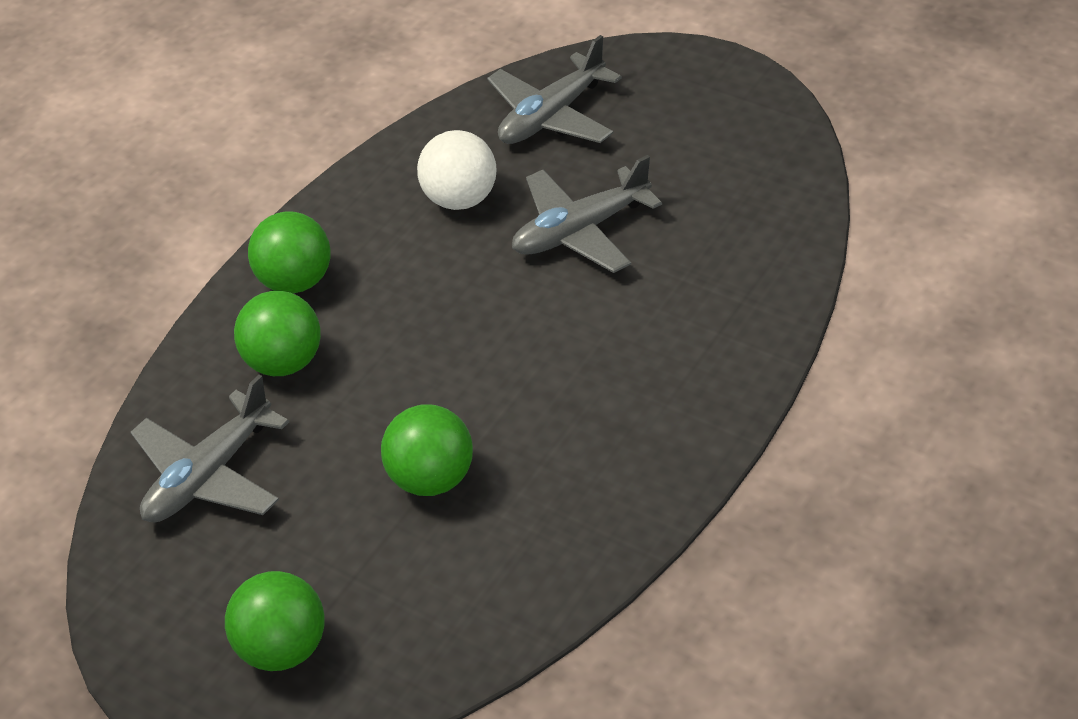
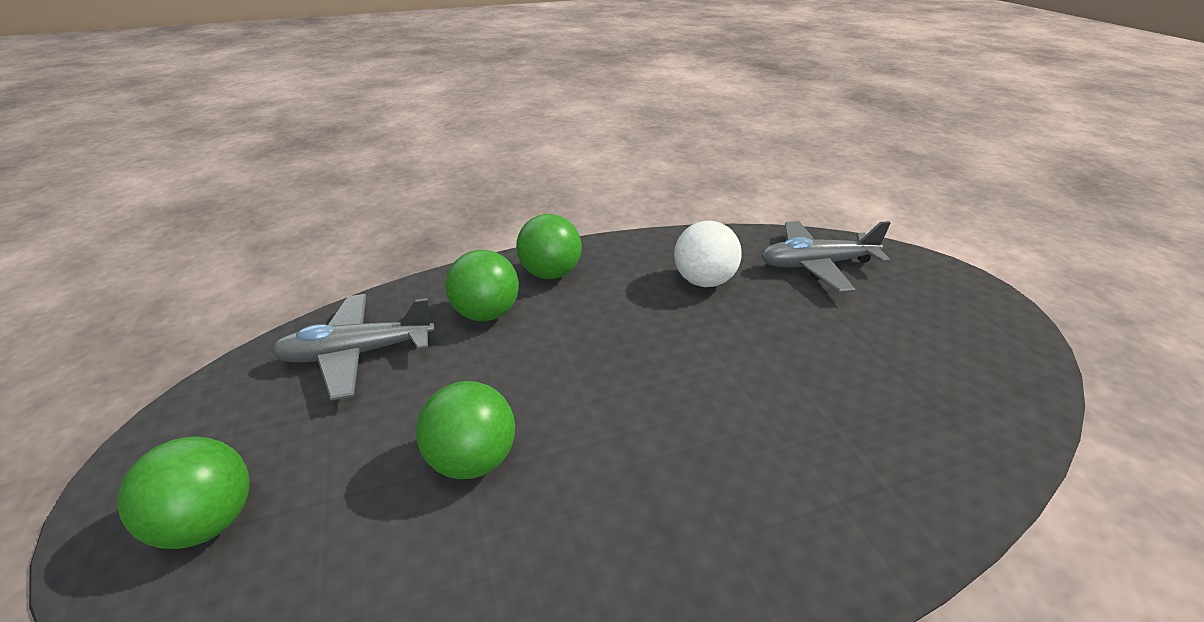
camera: 35 degrees right, 10 degrees down
(580, 231) = (775, 344): grey plane -> none

